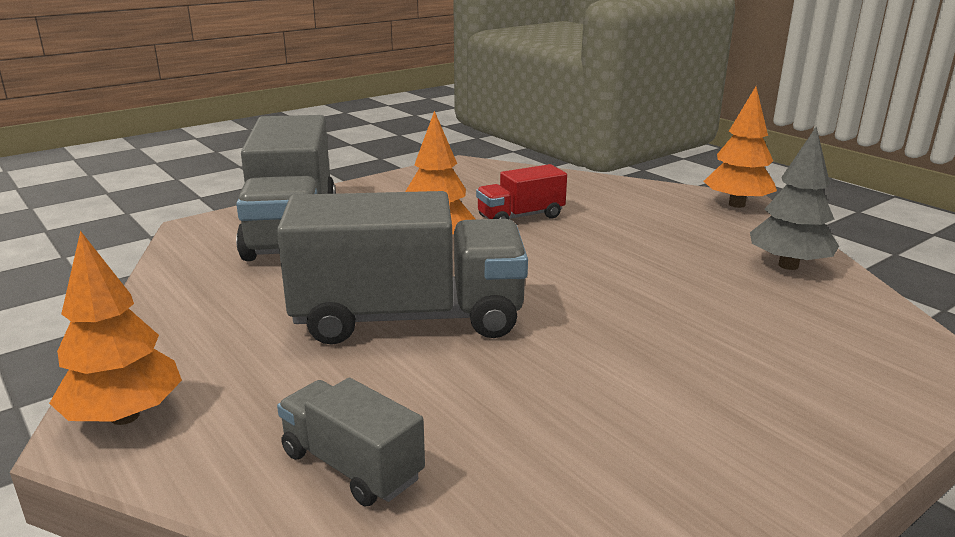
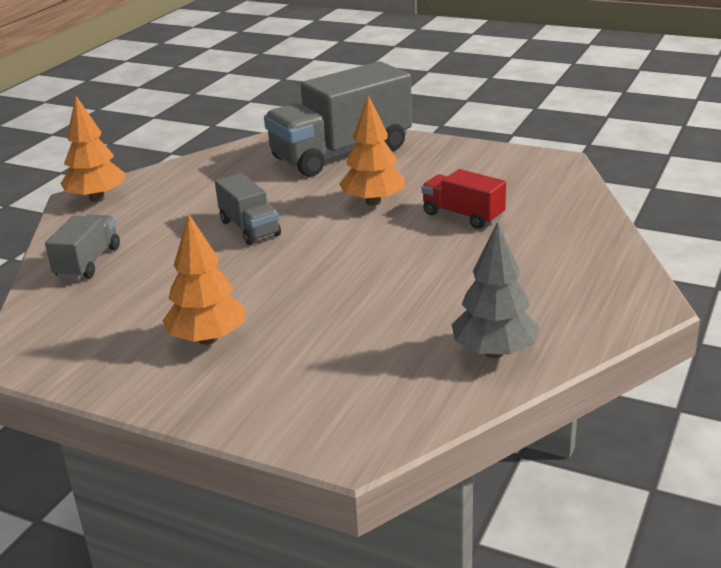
camera: 65 degrees right, 5 degrees up
(408, 318) = (249, 228): grey truck -> grey truck, size x0.50
(736, 204) = (632, 303): orange tree -> orange tree (208, 339)

